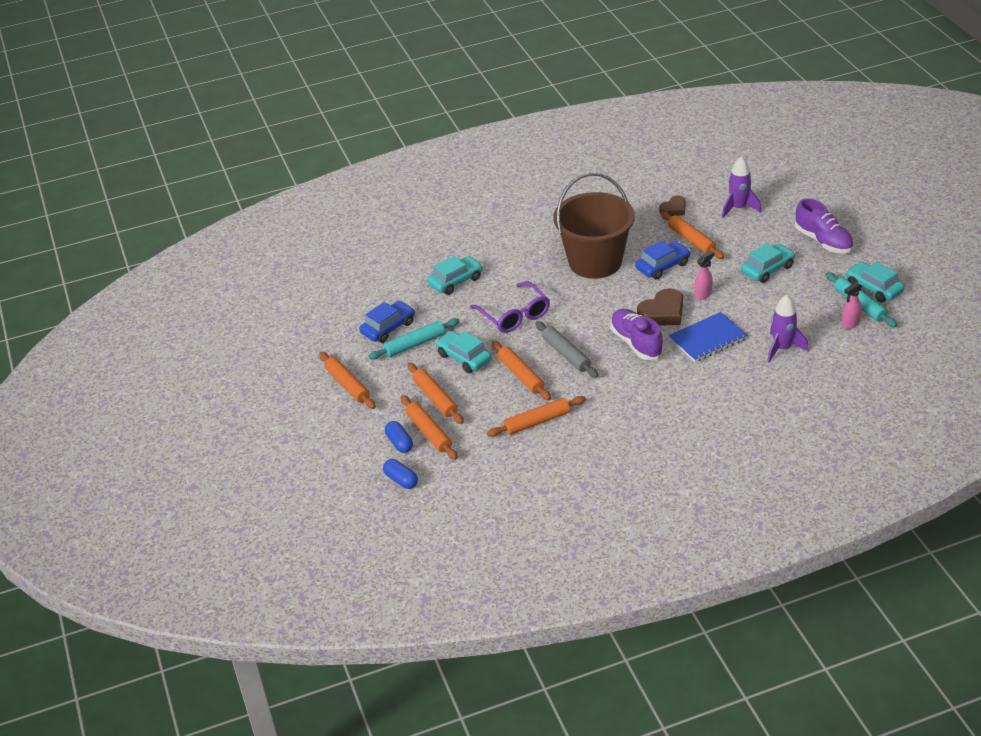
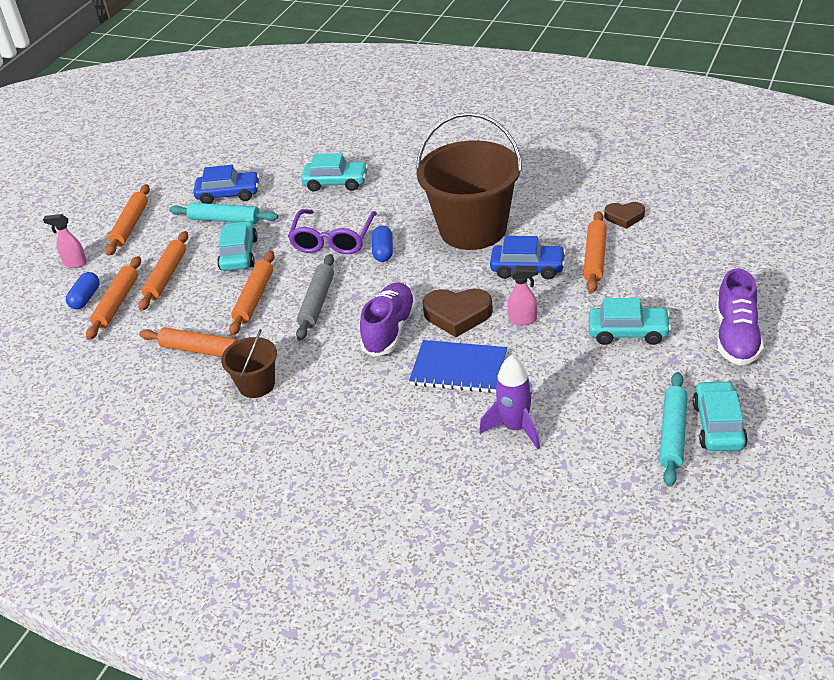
camera: 45 degrees right, 0 degrees up
(401, 480) = (38, 331): blue capsule -> blue capsule (383, 251)
(605, 417) = (256, 385): none -> brown bucket
(738, 208) = (693, 251): purple rocket -> none
(850, 324) = (629, 449): pink spray bottle -> pink spray bottle (75, 263)

